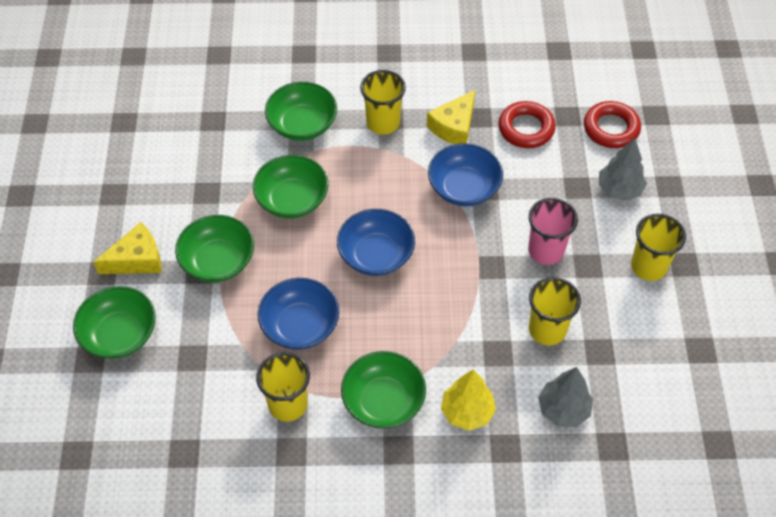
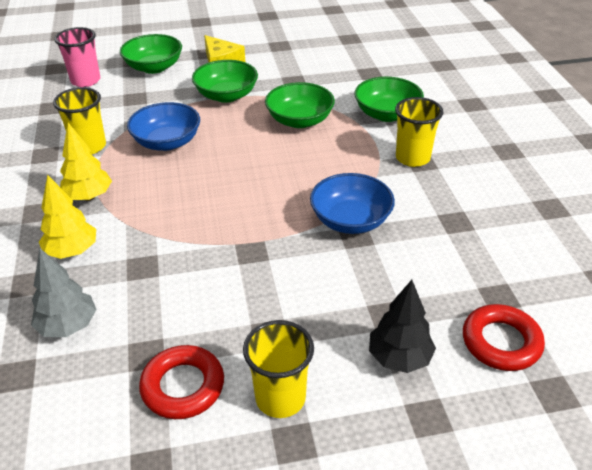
camera: 80 degrees right, 15 degrees down
(376, 255) = (250, 173): blue bowl -> none
(383, 401) = (88, 197): green bowl -> yellow tree
(454, 126) = (432, 205): yellow cheese -> none
(526, 128) = (458, 260): red ring -> red ring (183, 386)
(546, 251) = (283, 293): pink cup -> pink cup (85, 81)
(547, 330) = (173, 303): yellow cup -> none
(619, 189) = (399, 358): grey tree -> black tree

